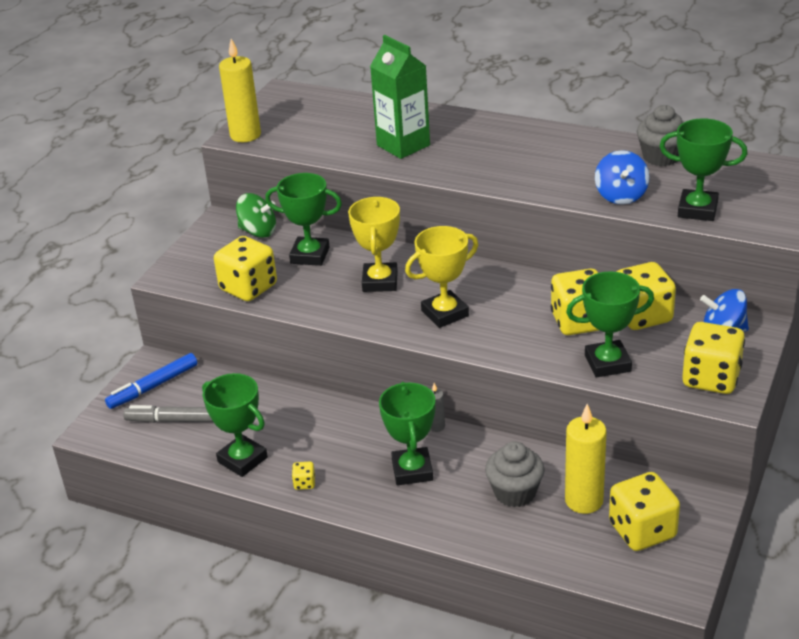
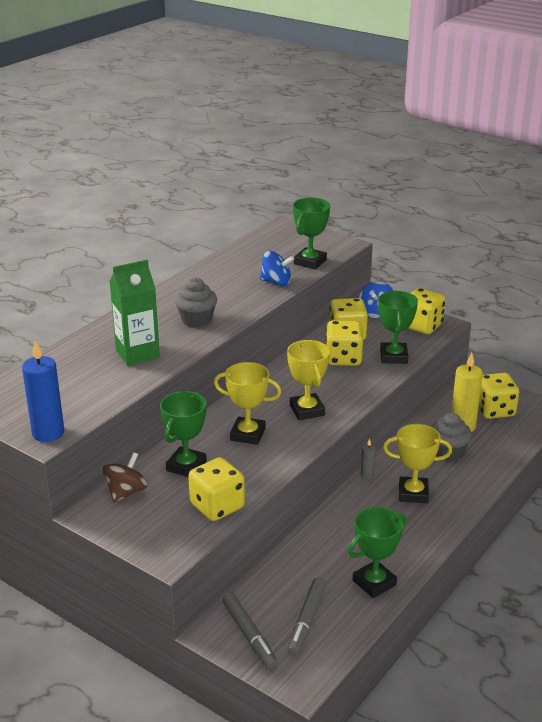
camera: 80 degrees left, 5 degrees down
(153, 386) = (249, 635): blue marker -> grey marker
(245, 135) = (48, 433): yellow candle -> blue candle
(258, 231) = (126, 492): green spinning top -> brown spinning top
(304, 483) = (413, 550): yellow dice -> none
(412, 470) = (413, 493): green trophy -> yellow trophy
(661, 157) = (235, 260): grey cupcake -> grey cupcake (196, 320)

